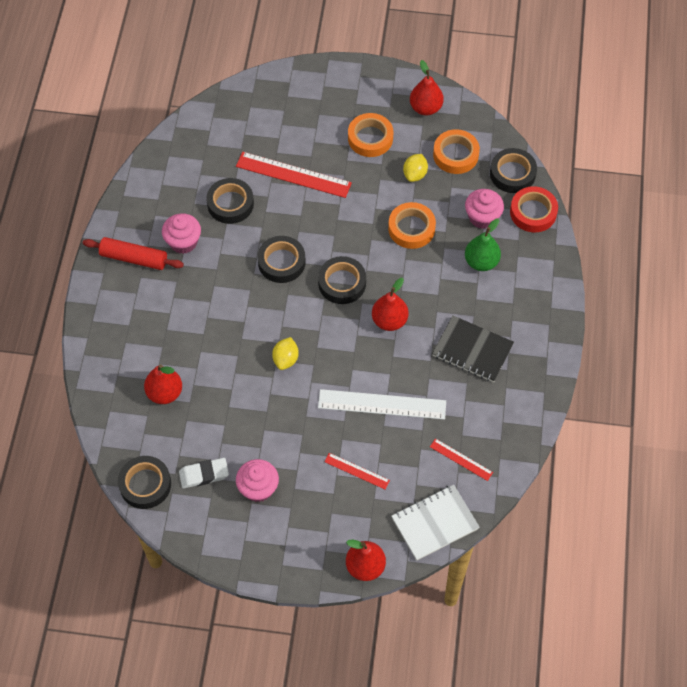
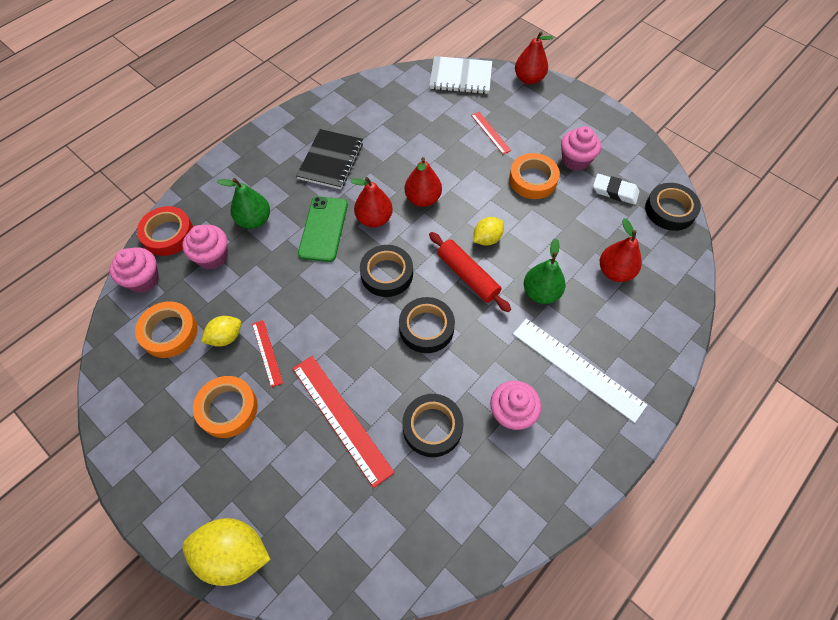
camera: 145 degrees left, 0 degrees up
(134, 258) = (576, 428): red rolling pin -> red rolling pin (467, 276)
(214, 339) = (541, 293): none -> green pear
(295, 79) = (234, 554): none -> yellow lemon
(382, 404) = (435, 163): white ruler -> white ruler (577, 368)
(411, 228) = (281, 285): orange tape -> orange tape (533, 180)
(421, 288) = (323, 229): none -> green phone
(425, 108) = (140, 406): red pear -> red pear (423, 199)
(461, 459) = (408, 101): red ruler -> red ruler (267, 353)
(472, 350) = (331, 161): black notebook -> black notebook turned 45 degrees clockwise
(512, 174) = (143, 279): black tape -> pink cupcake

